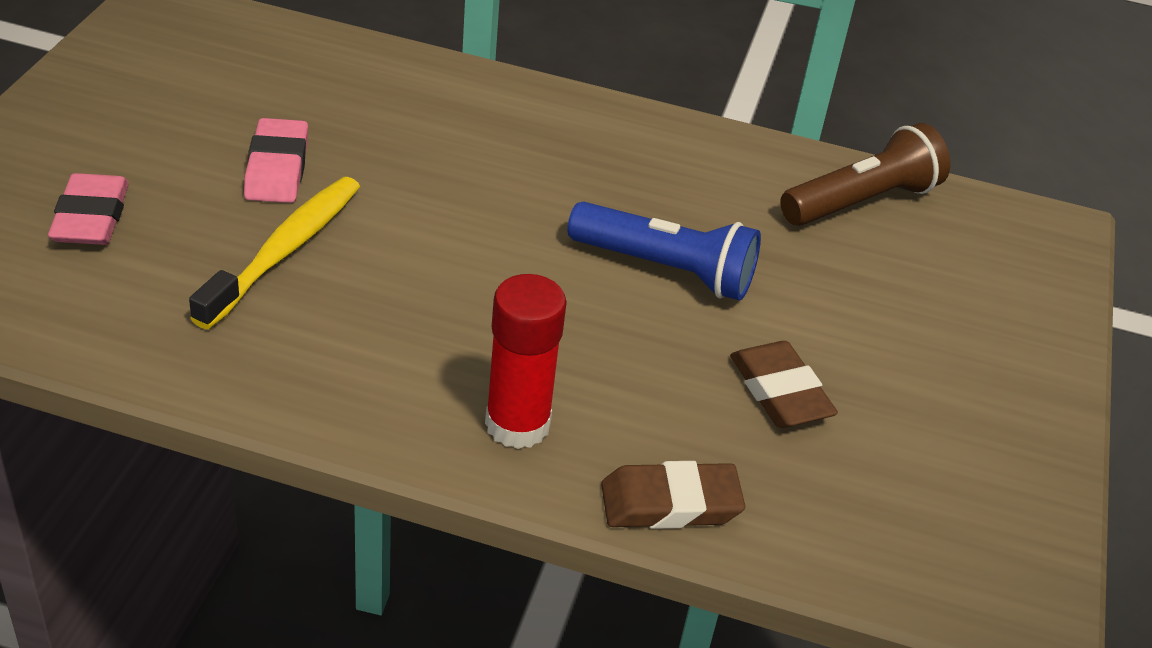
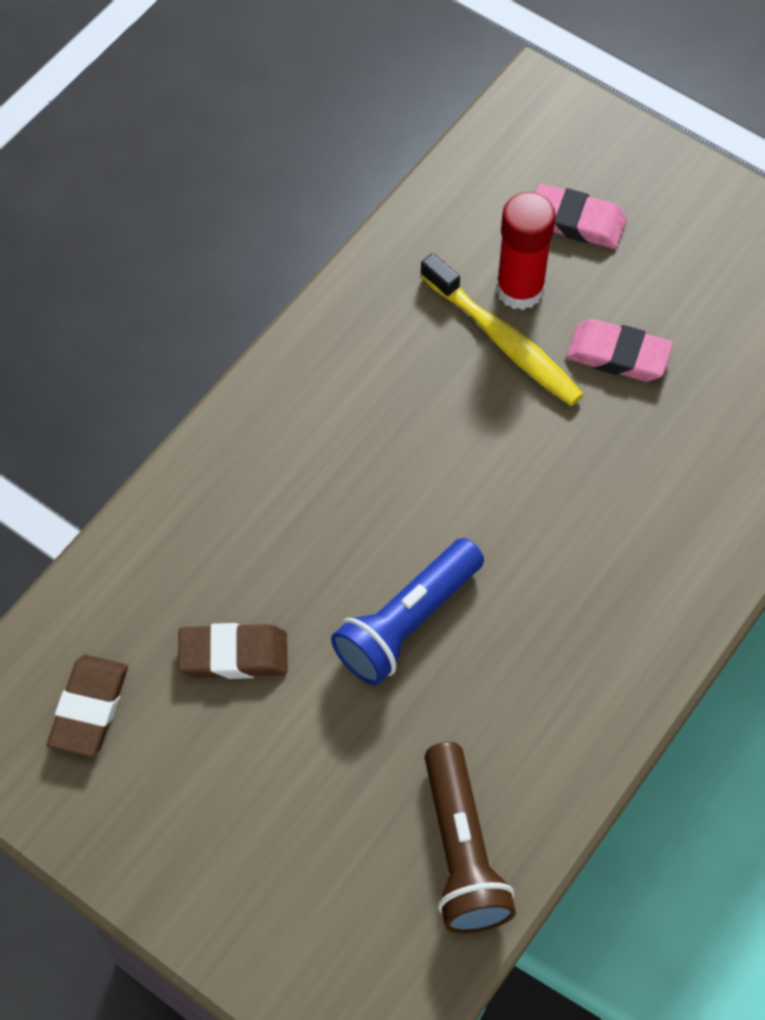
camera: 115 degrees right, 20 degrees up
(517, 424) = (262, 452): red glue stick -> red glue stick (520, 289)
(670, 503) = (151, 528): brown eraser -> brown eraser (89, 708)

